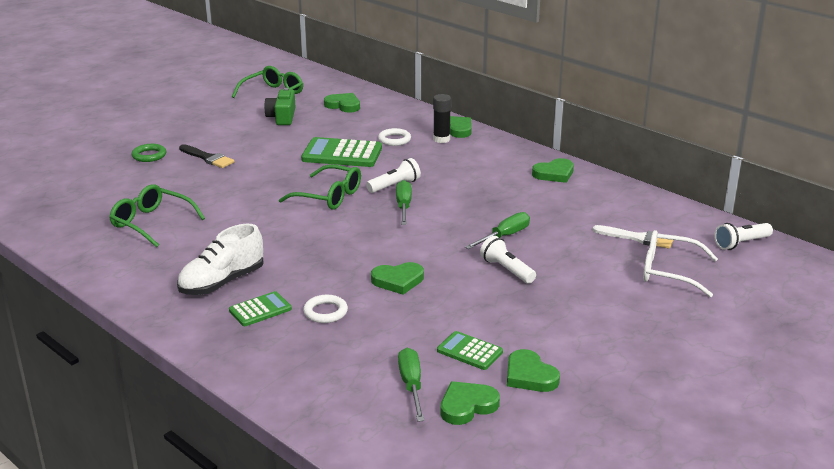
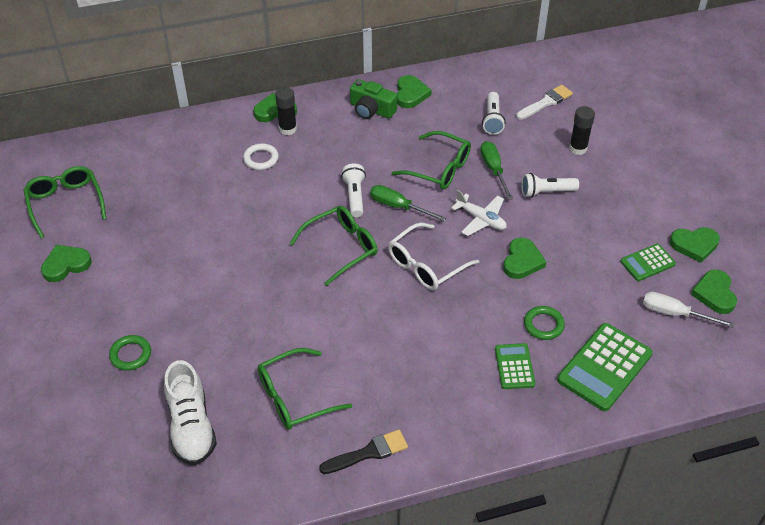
camera: 60 degrees left, 20 degrees up
(208, 158) = (180, 308): black brush -> black brush (368, 452)
(222, 282) = (451, 378): white shoe -> white shoe (191, 427)
(282, 117) = (132, 217): green camera -> green camera (371, 110)
(325, 312) = (543, 325): white ring -> green ring
(342, 154) = (260, 205): green calculator -> green calculator (604, 367)
(343, 105) = (148, 162): green heart -> green heart (66, 265)
(411, 385) = (674, 314): green screwdriver -> white screwdriver
(431, 247) = (481, 219): none -> white plane
(473, 211) = (439, 169): none -> green glasses
(592, 271) = (578, 148): none -> black glue stick
(669, 272) = (603, 112): white glasses -> white glasses (426, 265)
(741, 243) = (587, 58): white flashlight -> white flashlight (492, 120)

